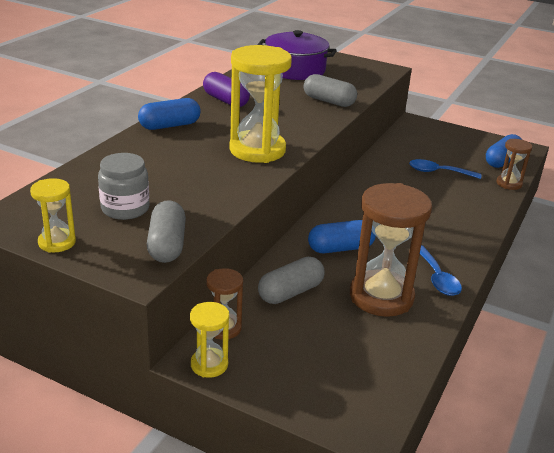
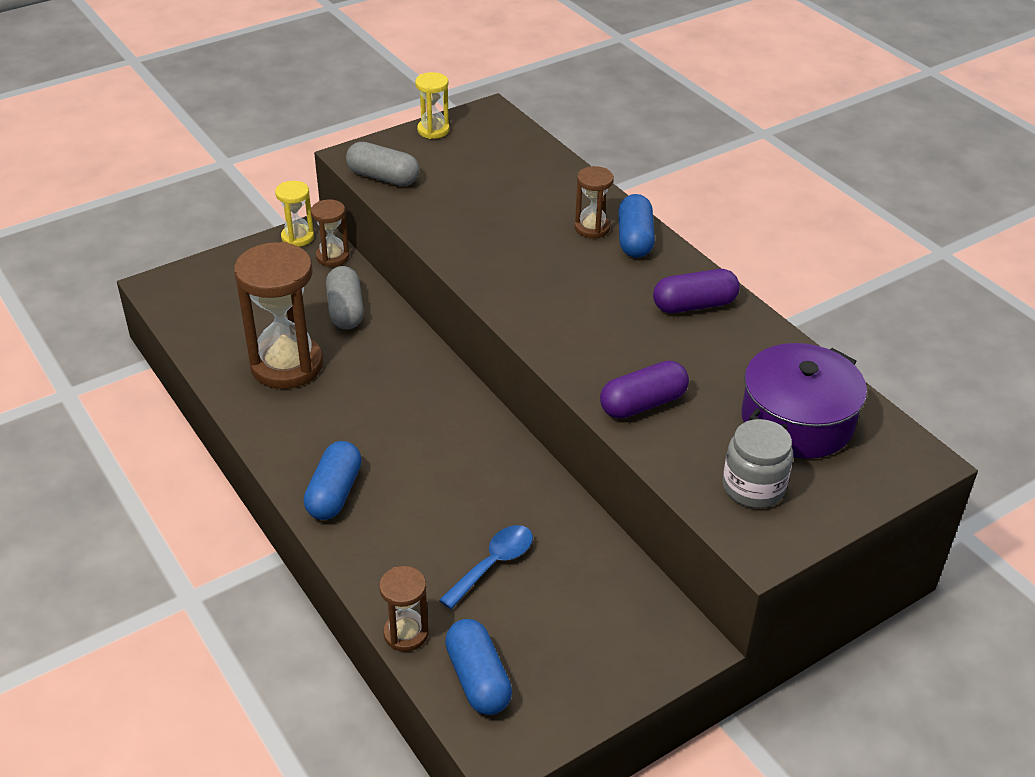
camera: 120 degrees right, 10 degrees up
(125, 208) = (462, 171): grey jar -> grey jar (753, 487)
(168, 141) = (592, 228): none -> brown hourglass
(257, 150) = (527, 283): yellow hourglass -> none
(329, 101) = (643, 404): grey capsule -> purple capsule
(340, 248) = (387, 374): blue capsule -> blue capsule (334, 493)
(437, 277) = (277, 422): blue spoon -> none

